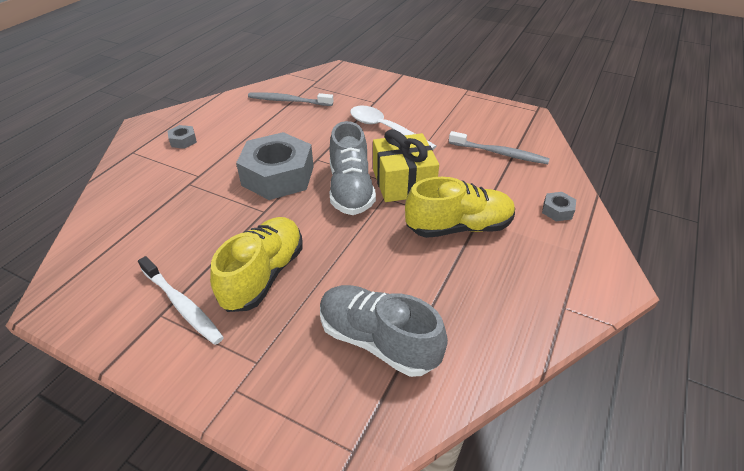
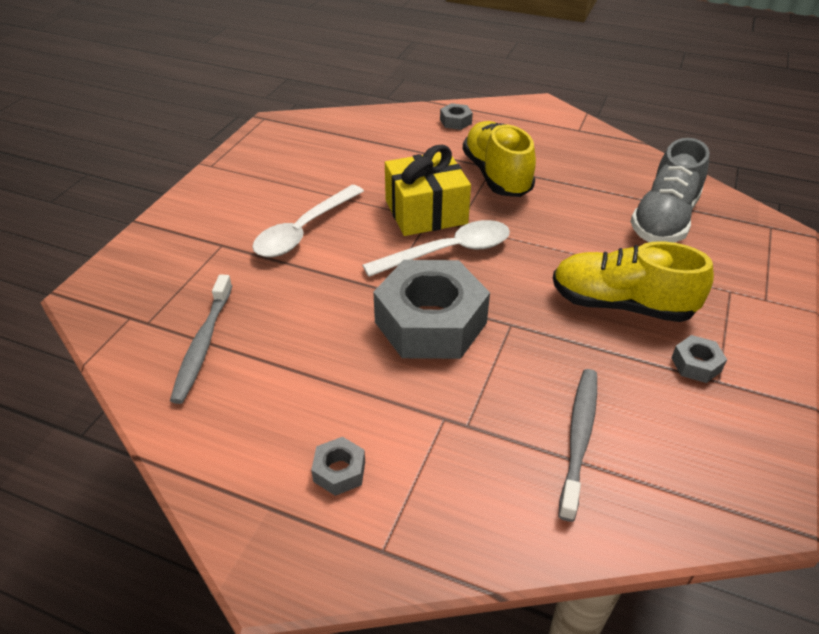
camera: 95 degrees left, 0 degrees up
(182, 305) = (696, 364): white toothbrush -> grey nut
(350, 189) = (449, 252): grey shoe -> white spoon
(499, 153) = (359, 146): grey toothbrush -> grey toothbrush (579, 439)

